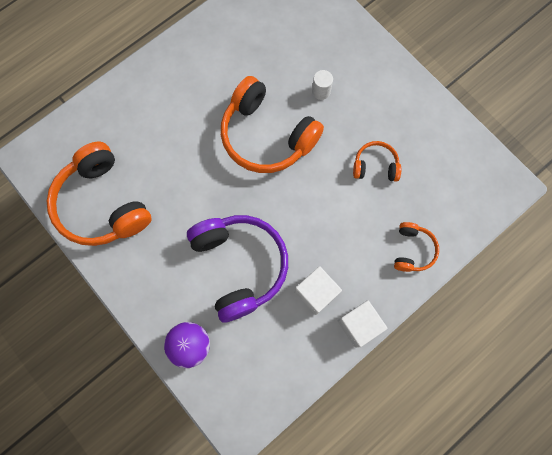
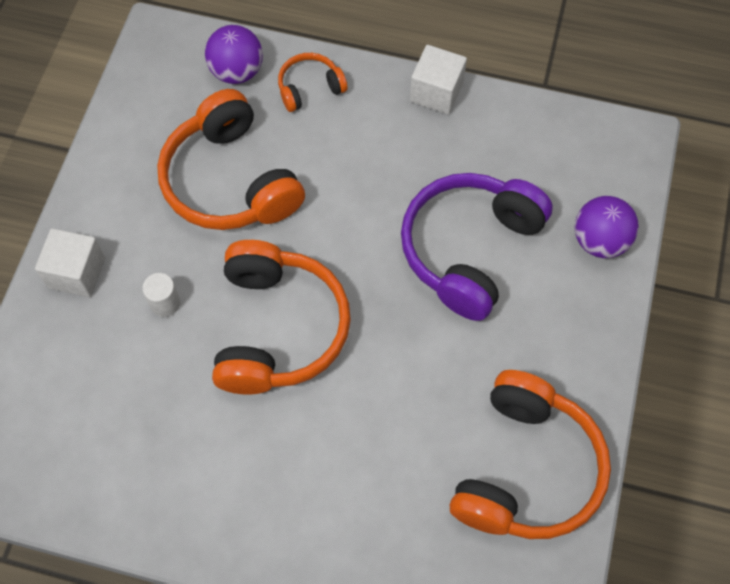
camera: 125 degrees left, 10 degrees down
(316, 293) = (435, 152): white cube -> white cube (77, 273)
(375, 166) = (230, 181): orange headphones -> orange headphones, size x2.05
(452, 215) = (237, 71): none -> purple ball

